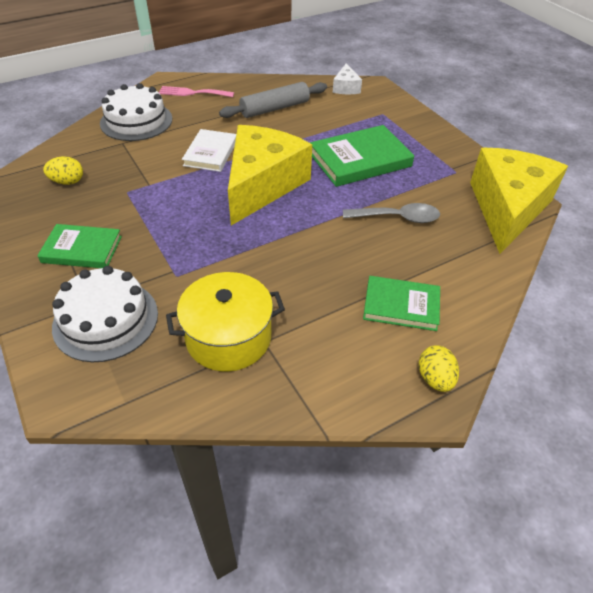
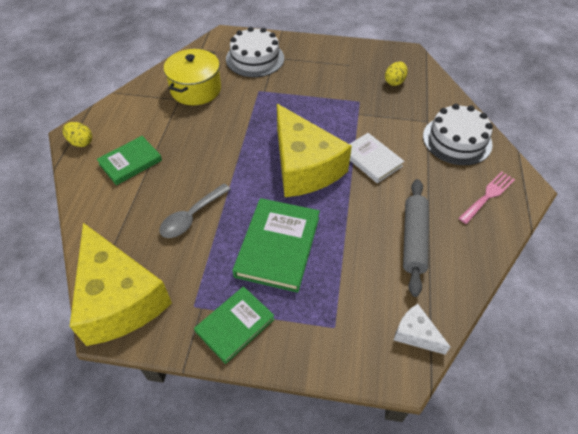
camera: 130 degrees right, 5 degrees up
(82, 249) = (318, 67): green book -> green book (235, 325)

